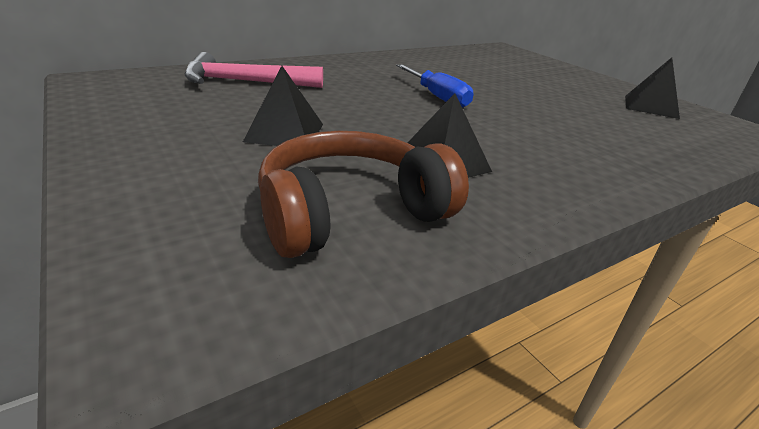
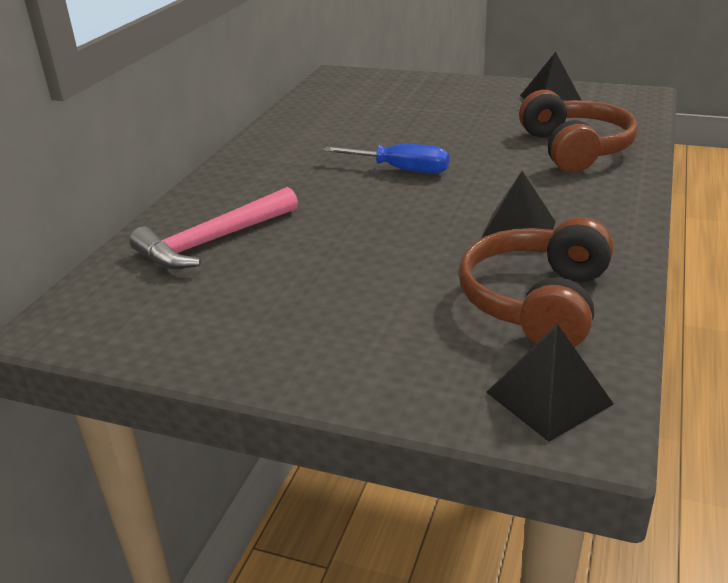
camera: 35 degrees left, 0 degrees up
(284, 132) = (367, 271): black pyramid -> black pyramid (548, 398)
(613, 139) = (575, 149): none -> brown headphones

